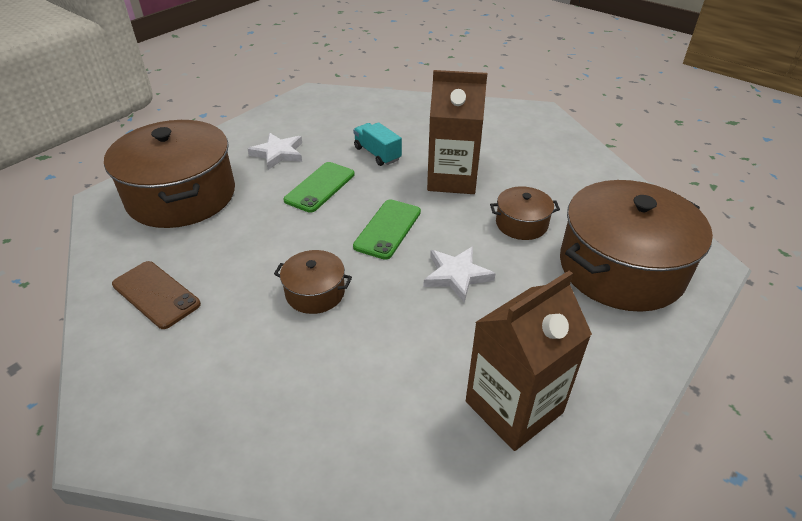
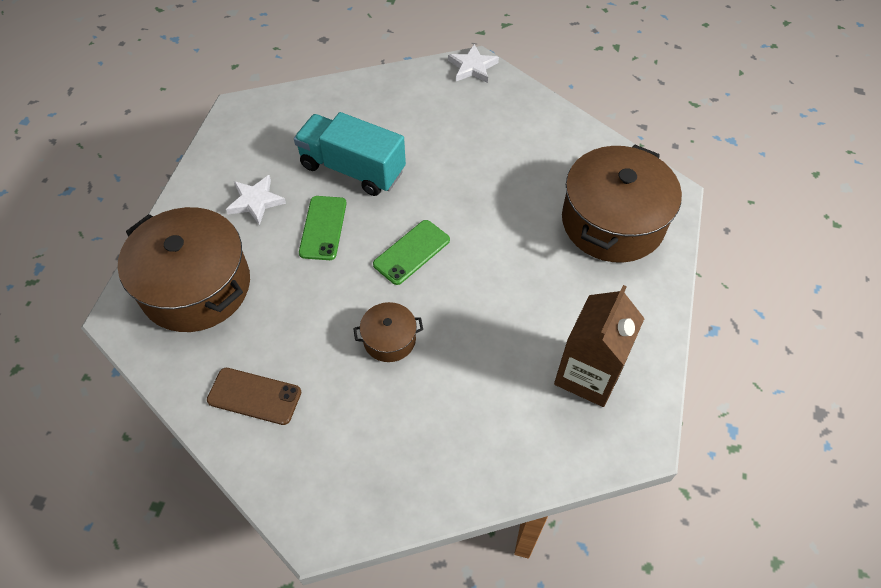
camera: 25 degrees left, 15 degrees up
(377, 154) = (352, 169): turquoise truck -> turquoise truck, size x1.89
(387, 229) = (411, 252): green phone -> green phone turned 45 degrees clockwise
(452, 179) = (437, 176): brown carton -> none
(456, 275) = (493, 277): white star -> white star (472, 67)
(521, 224) = (519, 205): brown pot -> none

